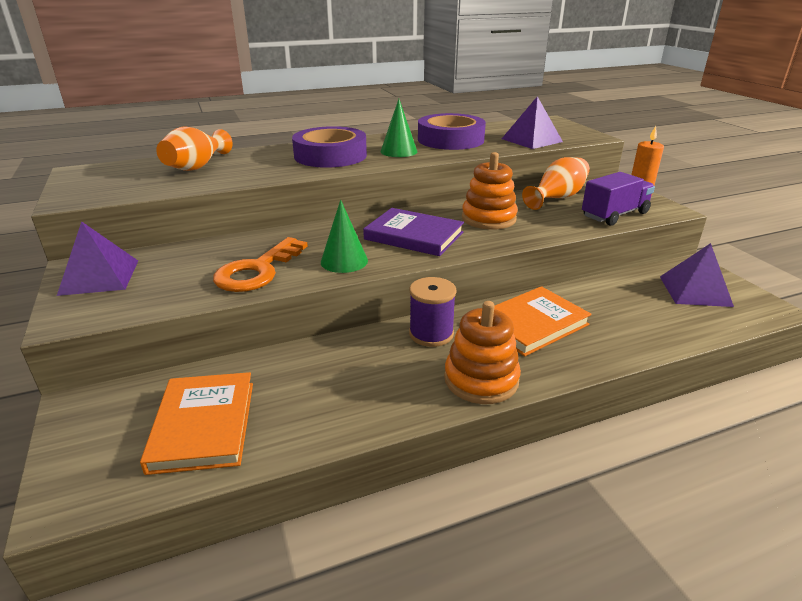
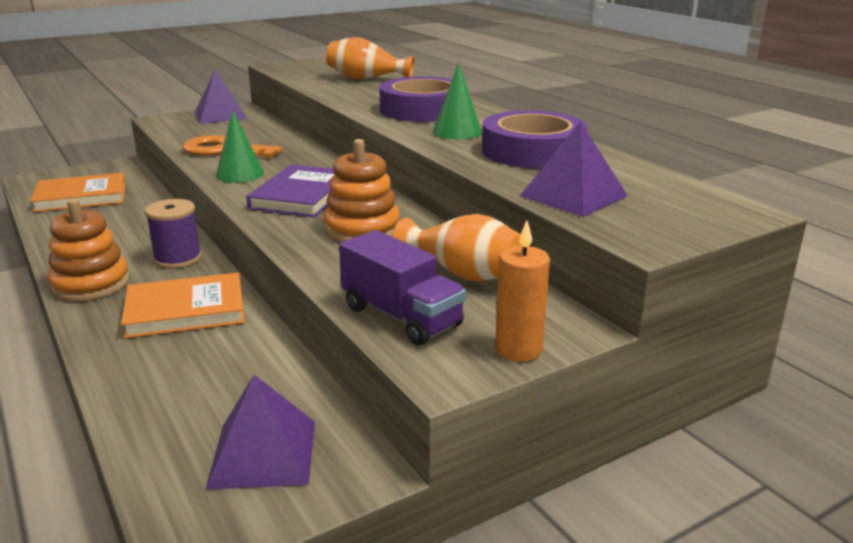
camera: 80 degrees right, 5 degrees down
(532, 324) = (186, 310): orange book -> orange book turned 60 degrees counterclockwise

